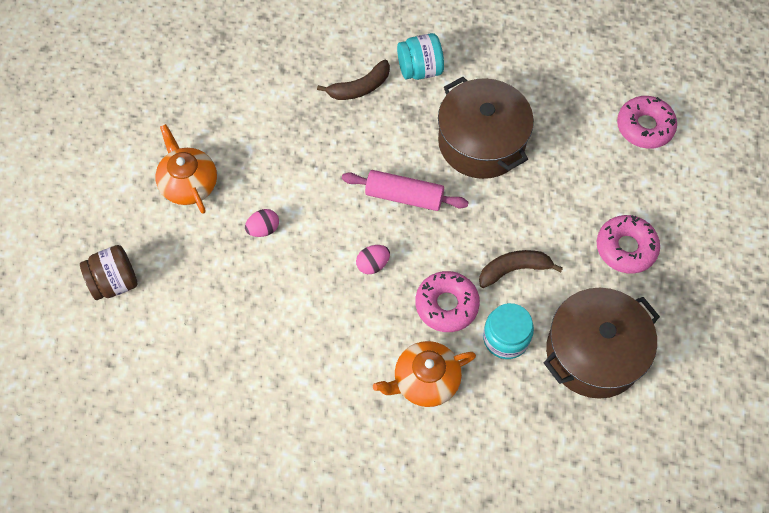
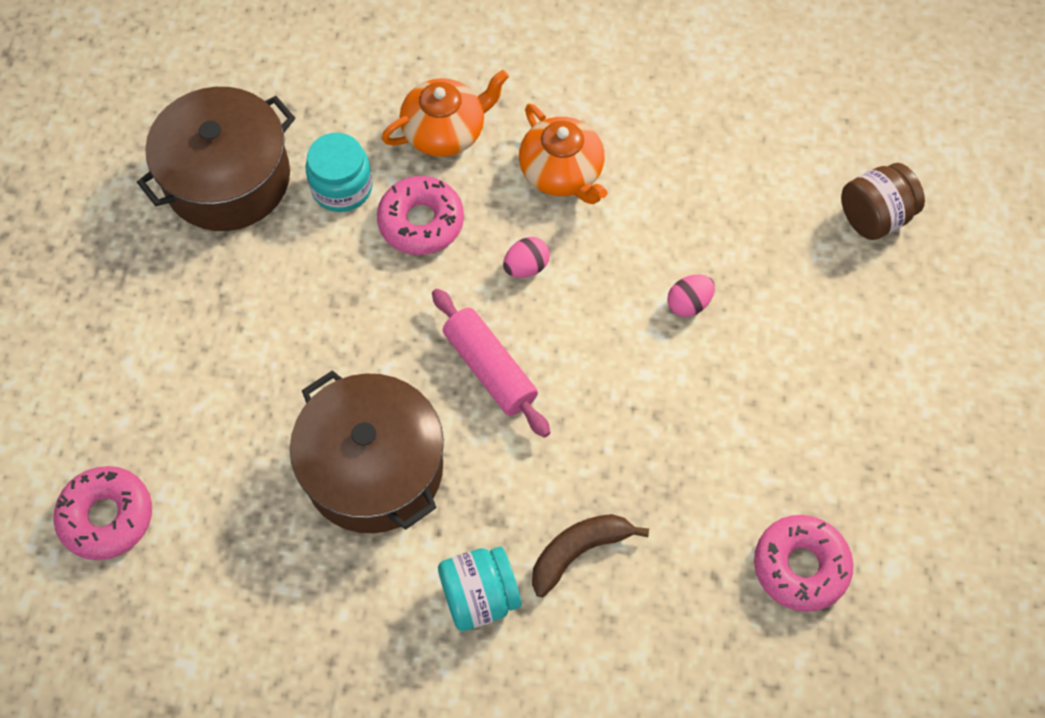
camera: 175 degrees right, 0 degrees up
(189, 183) = (815, 363): orange teapot -> orange teapot (562, 172)
(404, 196) = (489, 369): pink rolling pin -> pink rolling pin turned 45 degrees clockwise
(514, 269) = (328, 275): brown banana -> none
(626, 248) = (166, 318): pink donut -> pink donut (800, 566)

